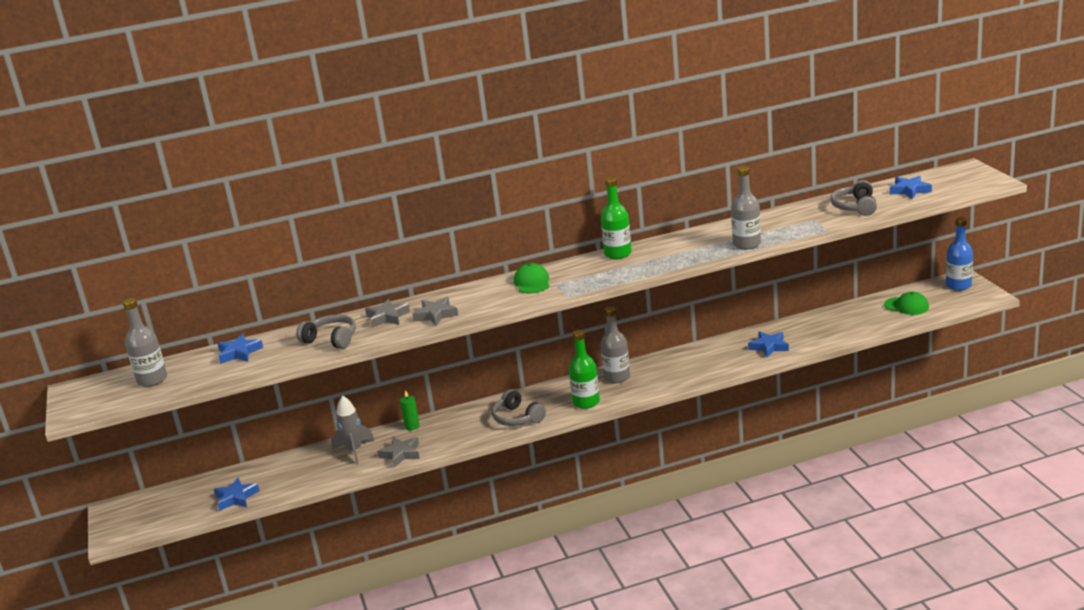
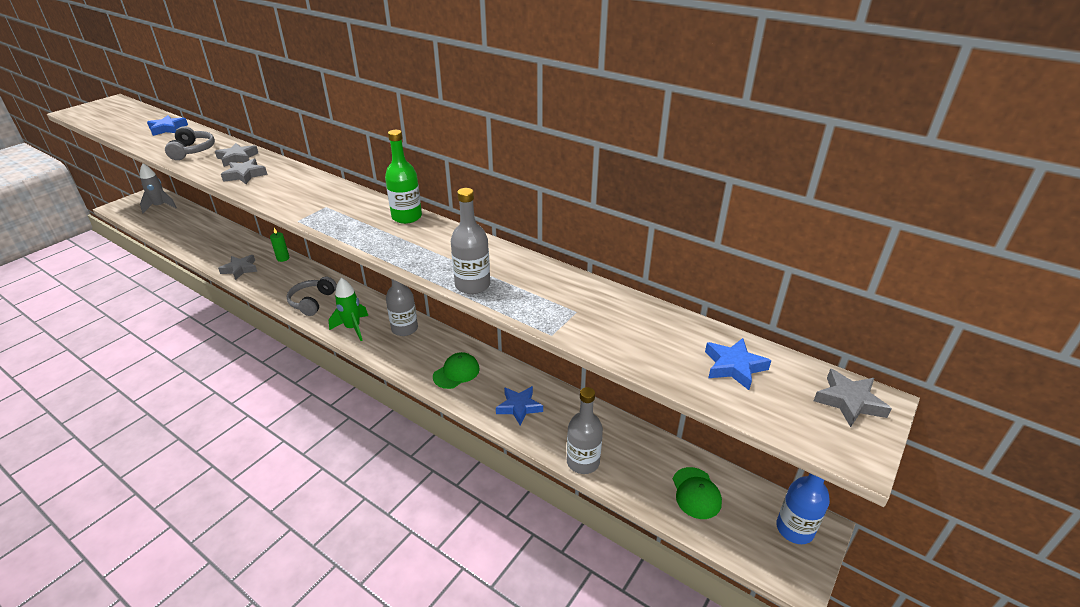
camera: 50 degrees right, 10 degrees up
(152, 380) = (124, 117): grey bottle -> grey bottle (583, 462)
(236, 498) = (168, 228): blue star -> none
(354, 451) = (240, 248): grey rocket -> grey rocket (160, 206)
(532, 282) = (324, 195): green cap -> green cap (456, 373)
(586, 402) = (353, 328): green bottle -> green rocket
(855, 207) = (637, 334): grey headphones -> none
(962, 172) = (849, 401): none -> grey star

